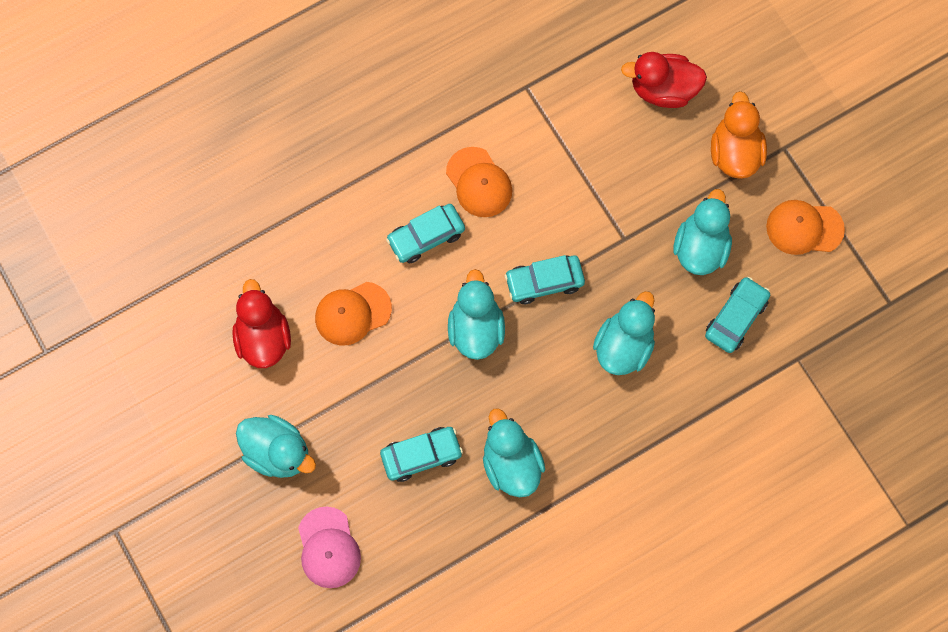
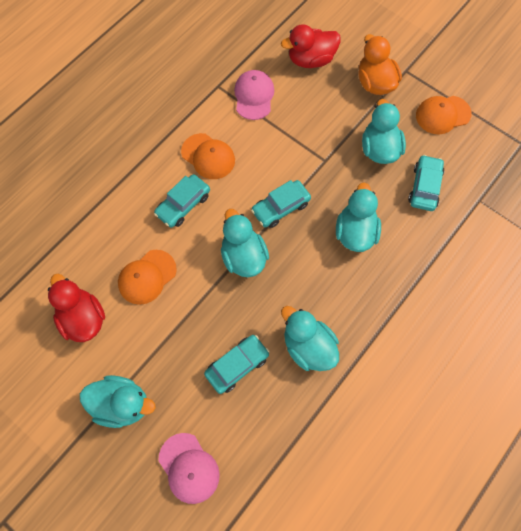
camera: 20 degrees left, 5 degrees down
(567, 117) = (254, 96): none -> pink cap

